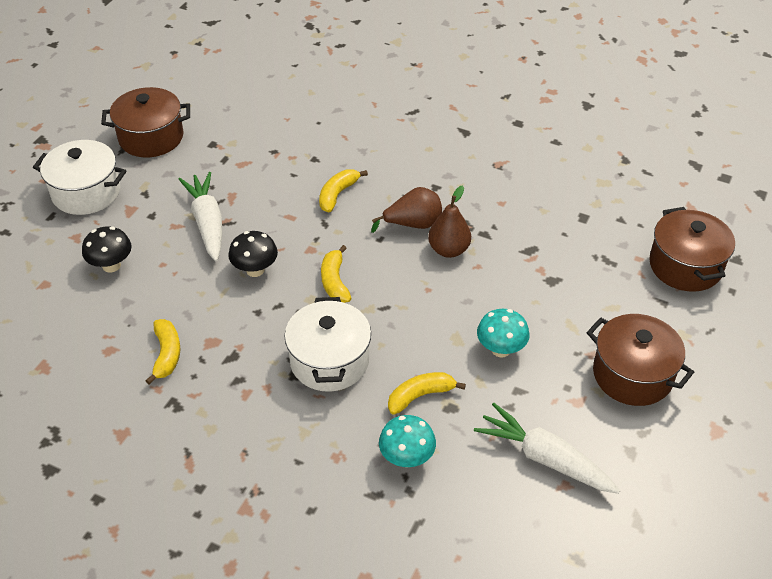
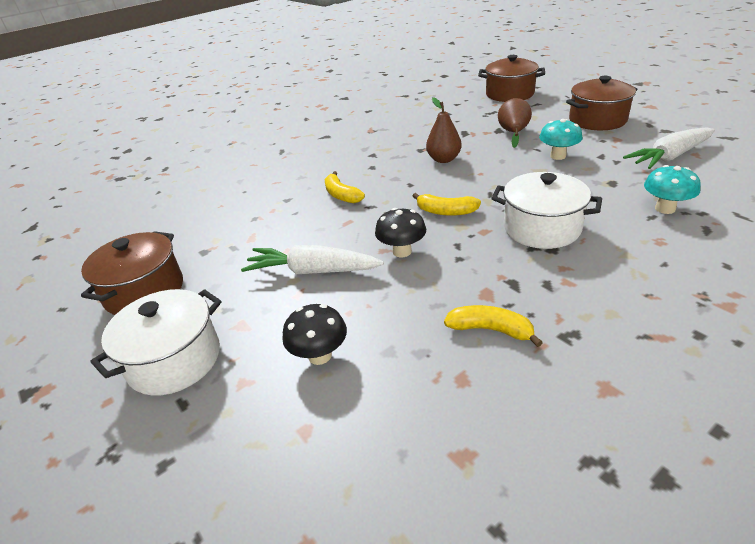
camera: 60 degrees left, 10 degrees down
(413, 224) = (405, 169): brown pear -> brown pear (513, 133)
(420, 396) = (596, 193): yellow banana -> none

